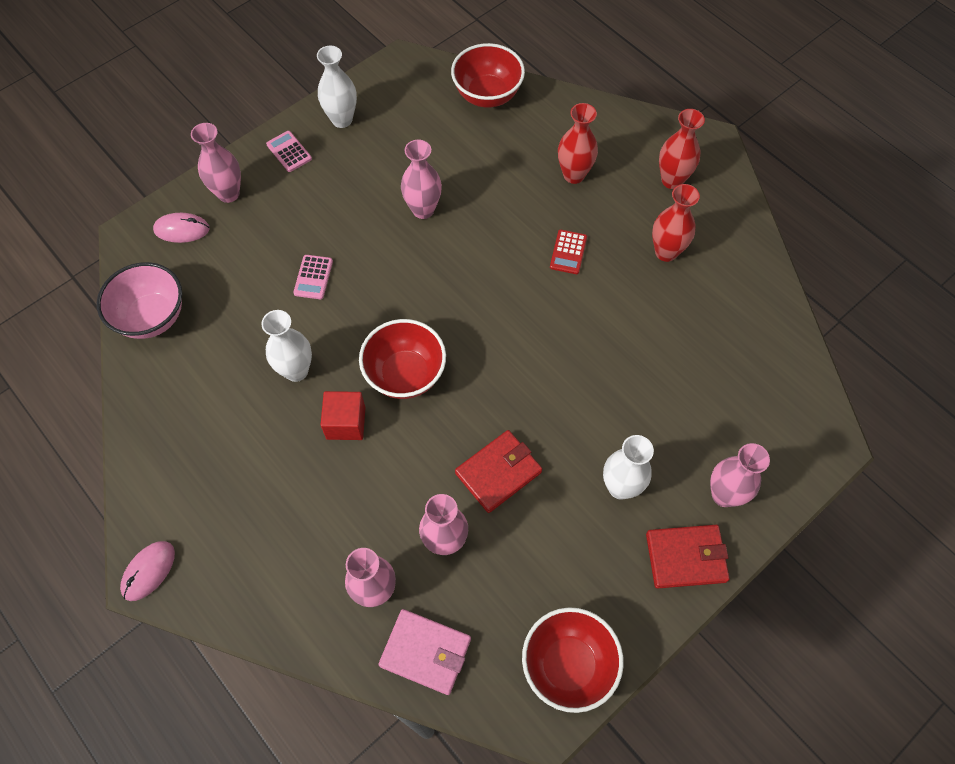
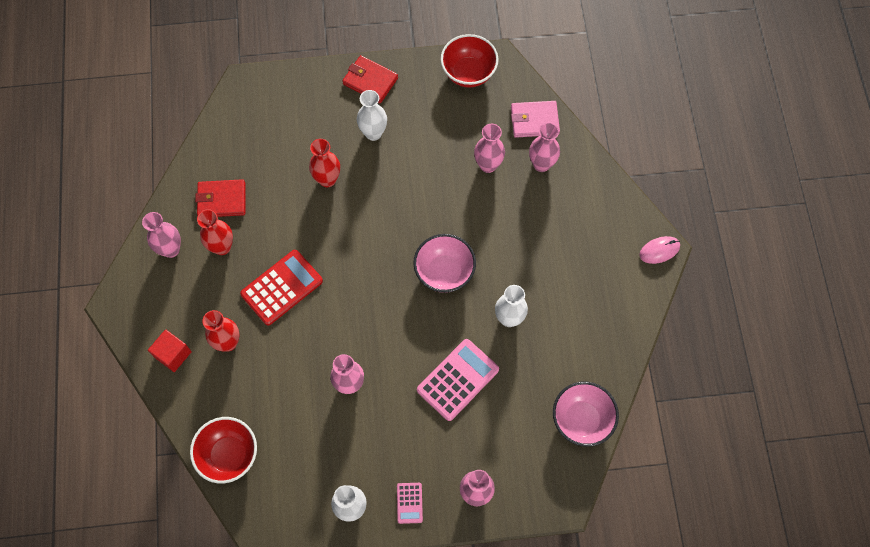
camera: 145 degrees left, 5 degrees up
(182, 229) = (526, 482): pink mouse -> none
(313, 277) = (458, 380): pink calculator -> pink calculator, size x1.98
(346, 423) = (499, 265): red cube -> red cube (173, 354)
(405, 374) = (444, 272): red bowl -> pink bowl
(425, 652) = (534, 121): pink wallet -> pink wallet turned 60 degrees counterclockwise
(498, 472) = (432, 182): red wallet -> red wallet (222, 200)
(568, 252) = (282, 287): red calculator -> red calculator, size x1.98
(672, 180) = (169, 294): red vase -> red vase (327, 179)
(724, 495) = (323, 96): pink vase -> pink vase (171, 249)

